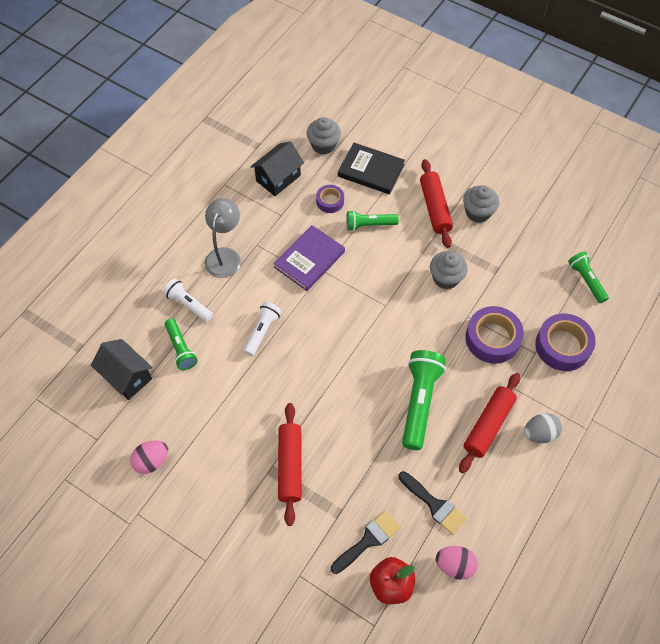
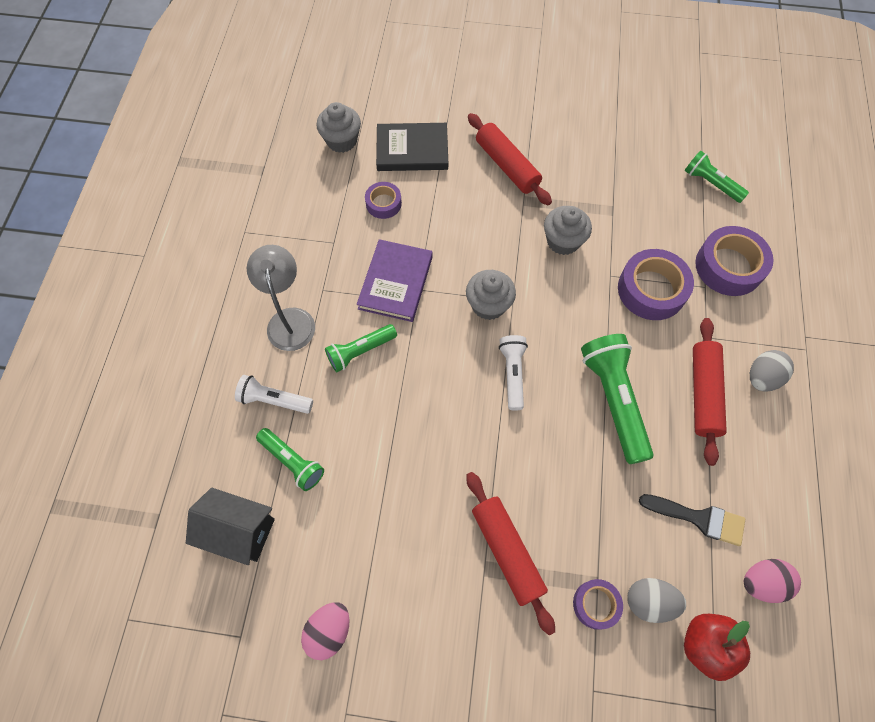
camera: 25 degrees left, 5 degrees up
(262, 331) = (384, 395): white flashlight -> white flashlight (512, 374)
(278, 178) = (307, 199): black house -> none
(331, 525) = (596, 604): none -> purple tape
(368, 540) = (649, 601): black brush -> grey egg
(369, 225) = (444, 213): green flashlight -> green flashlight (360, 351)
(478, 212) = (556, 153): grey cupcake -> grey cupcake (488, 305)

